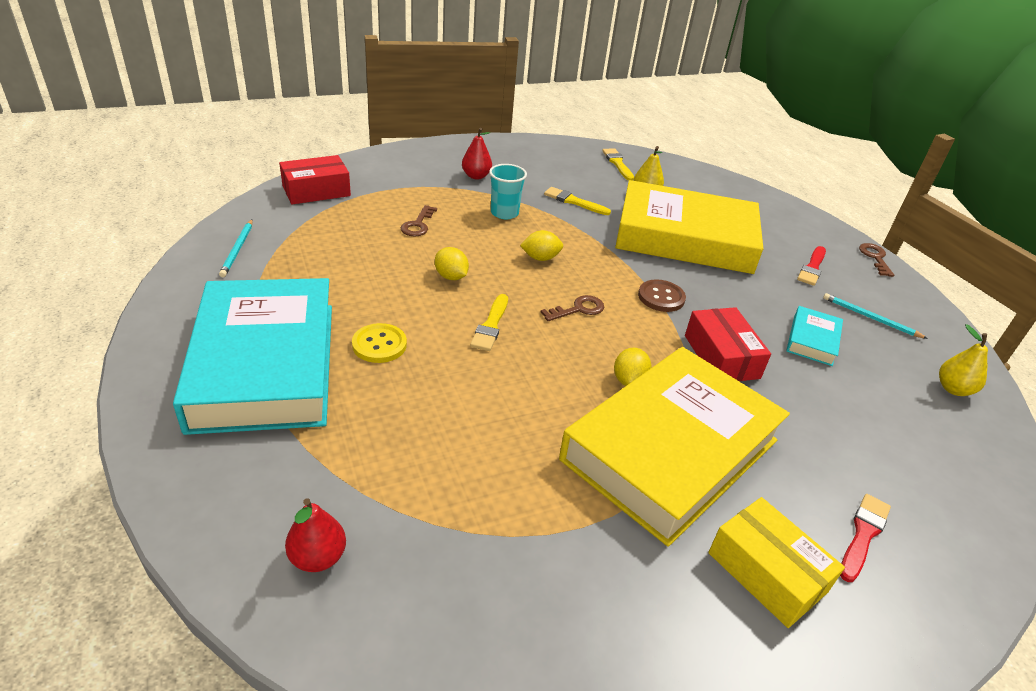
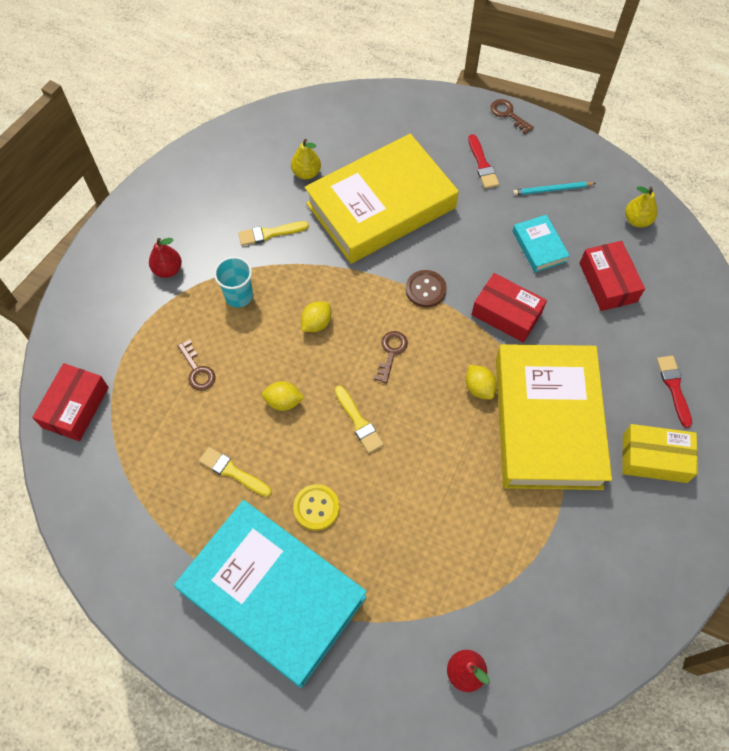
camera: 40 degrees left, 25 degrees up
(237, 250) = (112, 525): turquoise pencil -> none
(617, 163) = (249, 150): yellow brush -> yellow brush (232, 472)
(865, 406) = (607, 282): none -> red box

